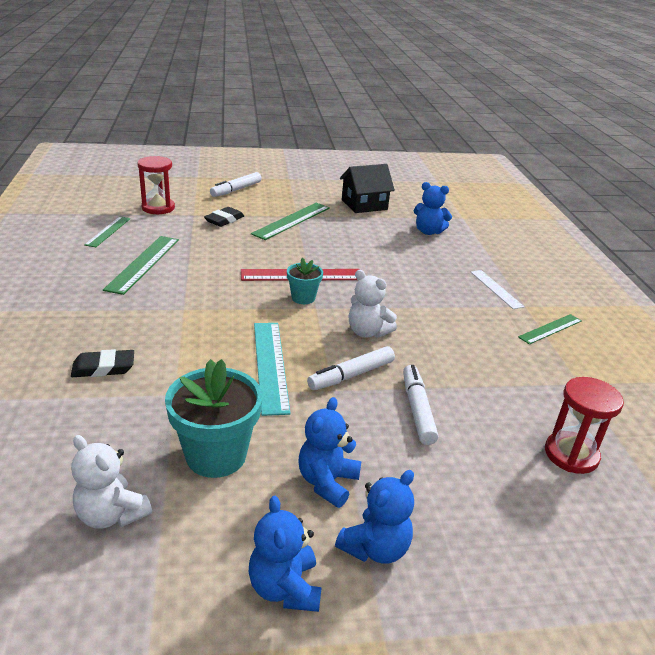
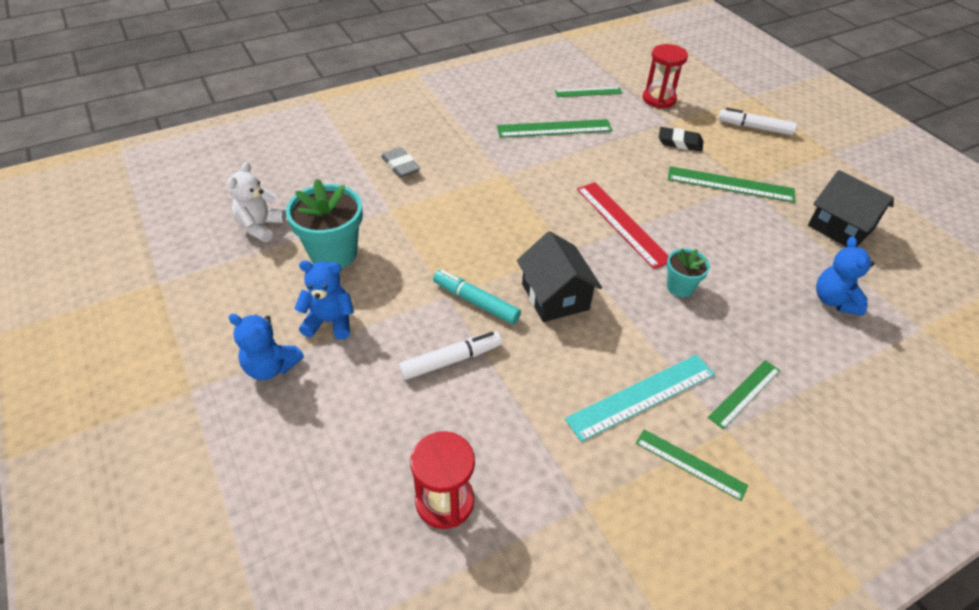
camera: 70 degrees right, 15 degrees up
(103, 368) = (400, 166): black eraser -> grey eraser
(270, 365) = (458, 248): turquoise ruler -> turquoise ruler (641, 396)
(285, 588) = (222, 326): blue teddy bear -> none
(303, 298) = (580, 236): turquoise flower pot -> turquoise flower pot (680, 287)
(351, 375) = (476, 302): white marker -> turquoise marker
(367, 332) = (555, 296): white teddy bear -> black house
(496, 289) = (744, 393): white ruler -> green ruler

